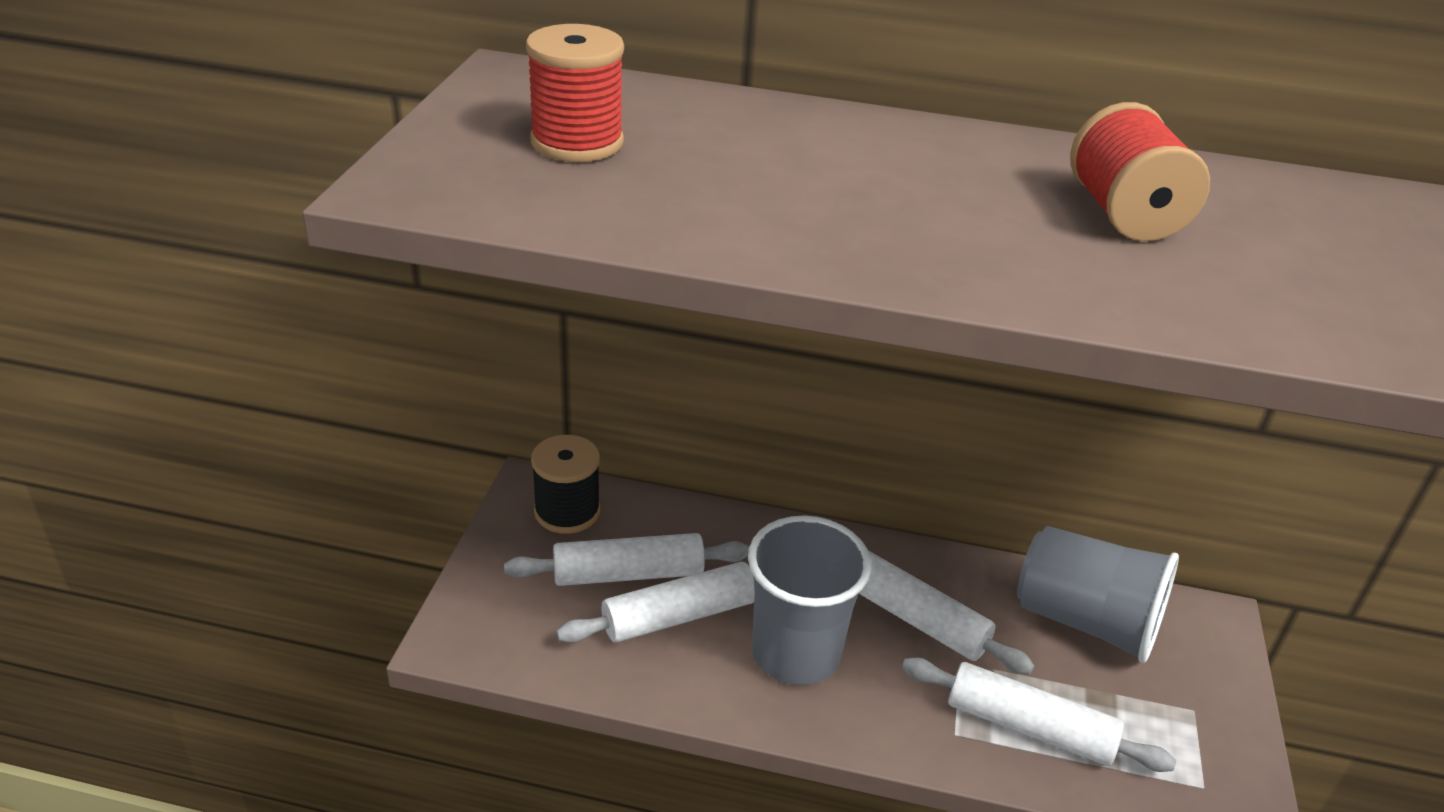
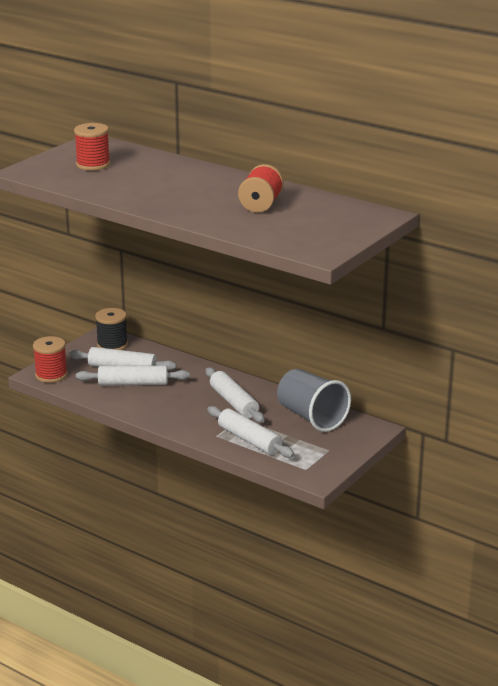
camera: 25 degrees right, 10 degrees down
(486, 636) = (51, 375): none -> red spool
(796, 653) = (172, 402): grey cup -> none

